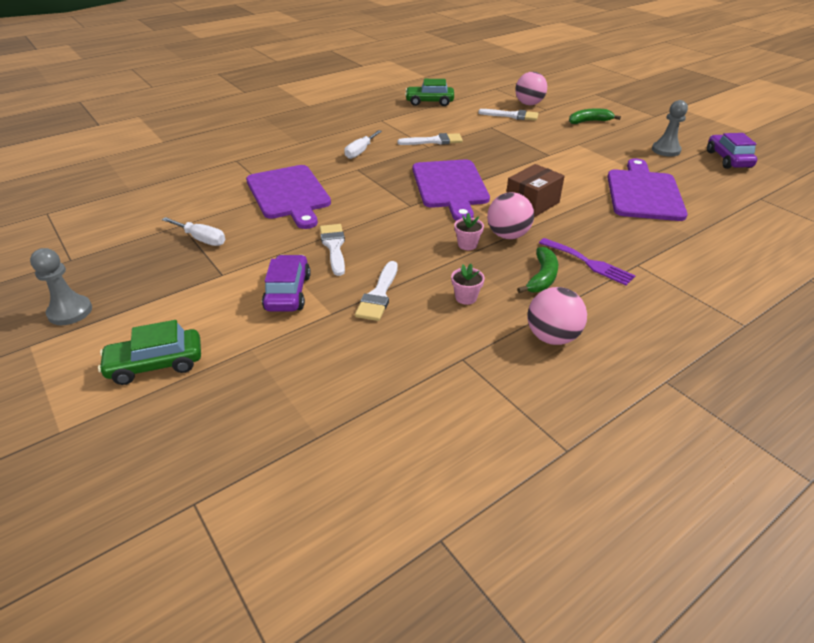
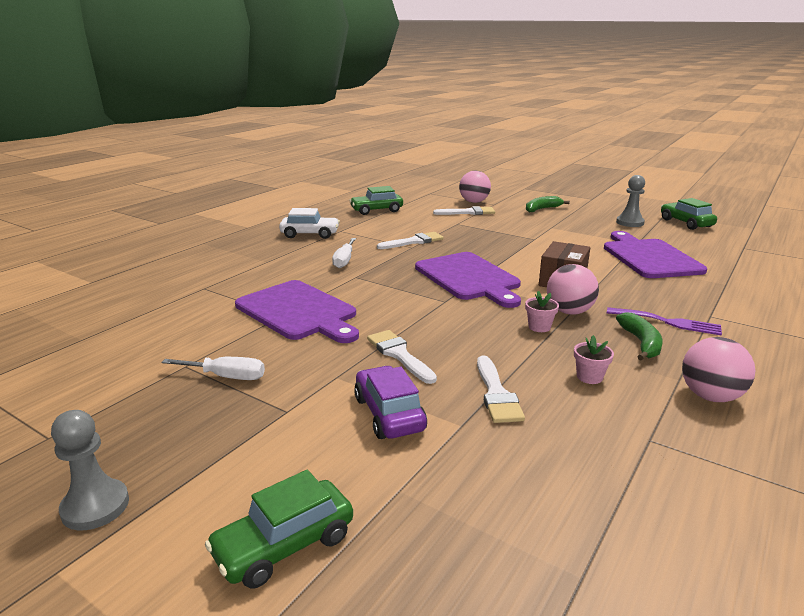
camera: 20 degrees left, 15 degrees down
(353, 120) = (310, 234): none -> white car
(728, 159) = (686, 223): purple car -> green car

